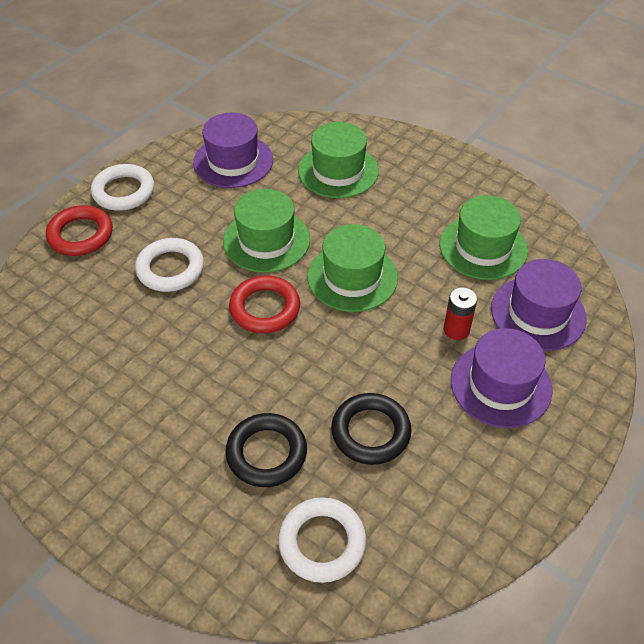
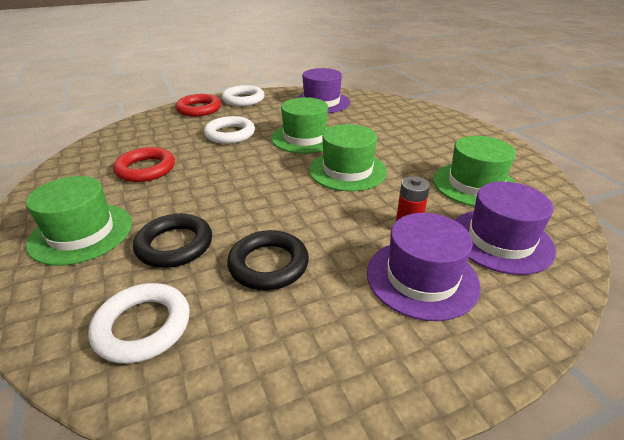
camera: 30 degrees right, 15 degrees down
(265, 308) = (267, 167): red ring -> red ring (146, 169)
(338, 171) = (388, 121): green hat -> green hat (81, 233)

